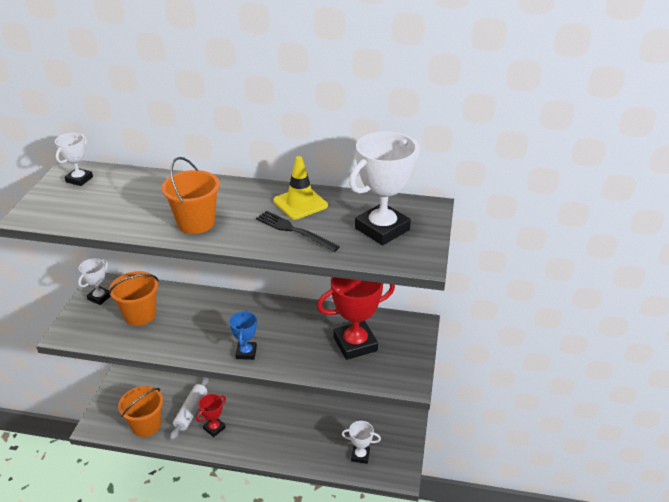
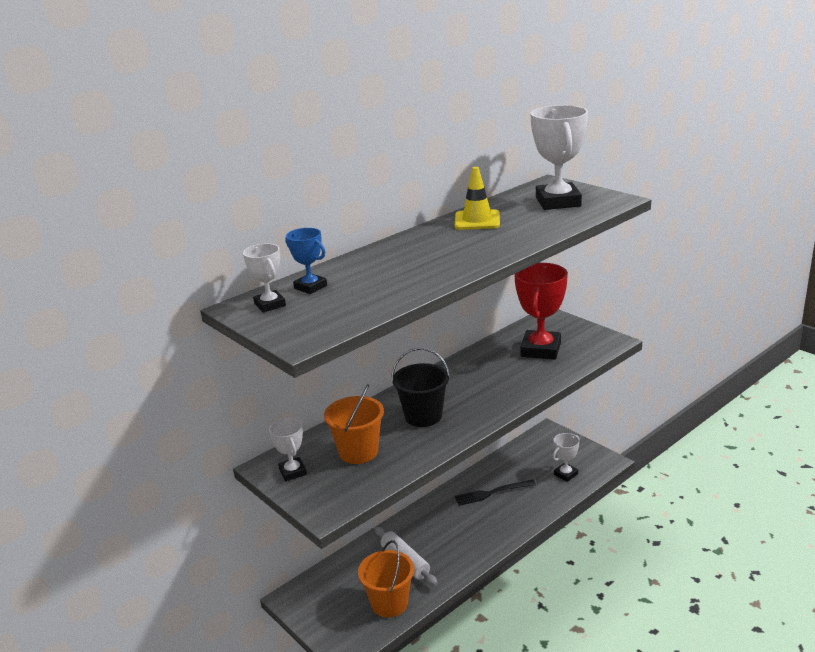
camera: 50 degrees left, 10 degrees down
(196, 223) = (445, 264): orange bucket -> none
(205, 324) = (423, 416): none -> black bucket
(214, 428) = (445, 553): red trophy -> none
(246, 352) = (491, 405): blue trophy -> blue trophy (310, 287)
(294, 230) = (516, 230): black fork -> black fork (492, 493)

